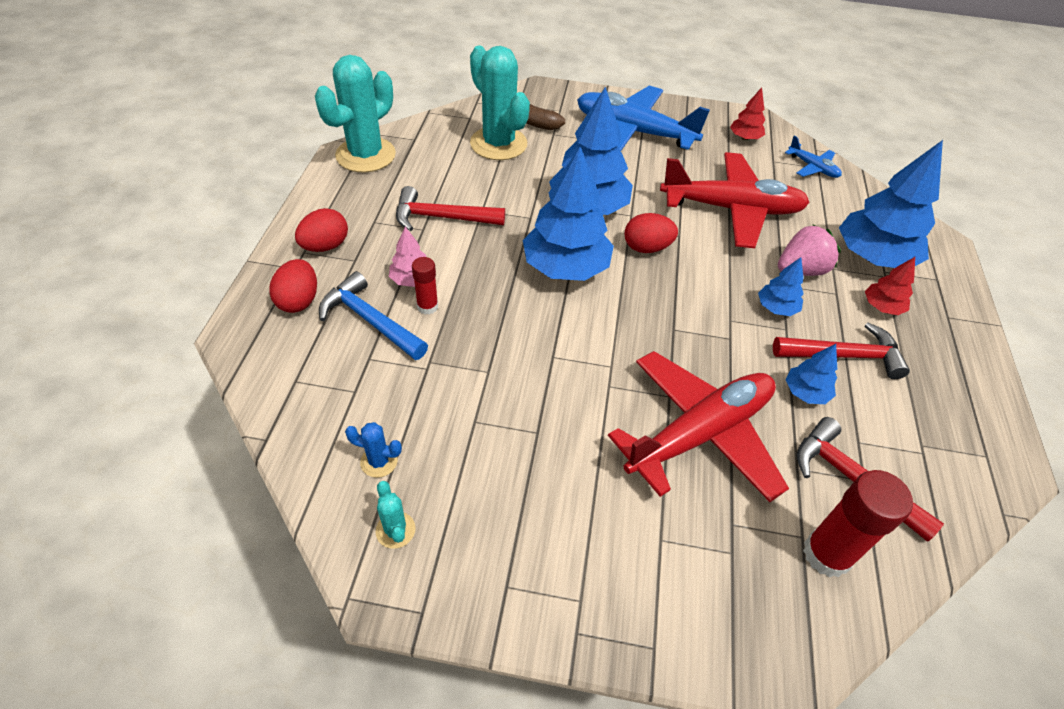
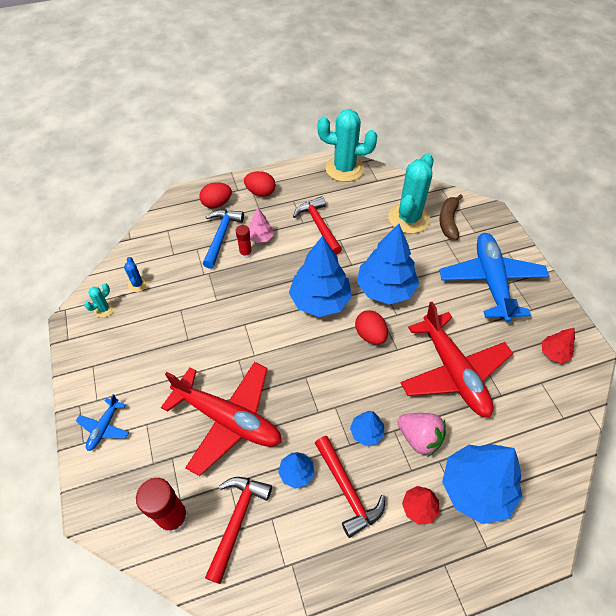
camera: 65 degrees right, 5 degrees up
(812, 167) = (559, 414): blue plane -> blue plane (104, 427)

